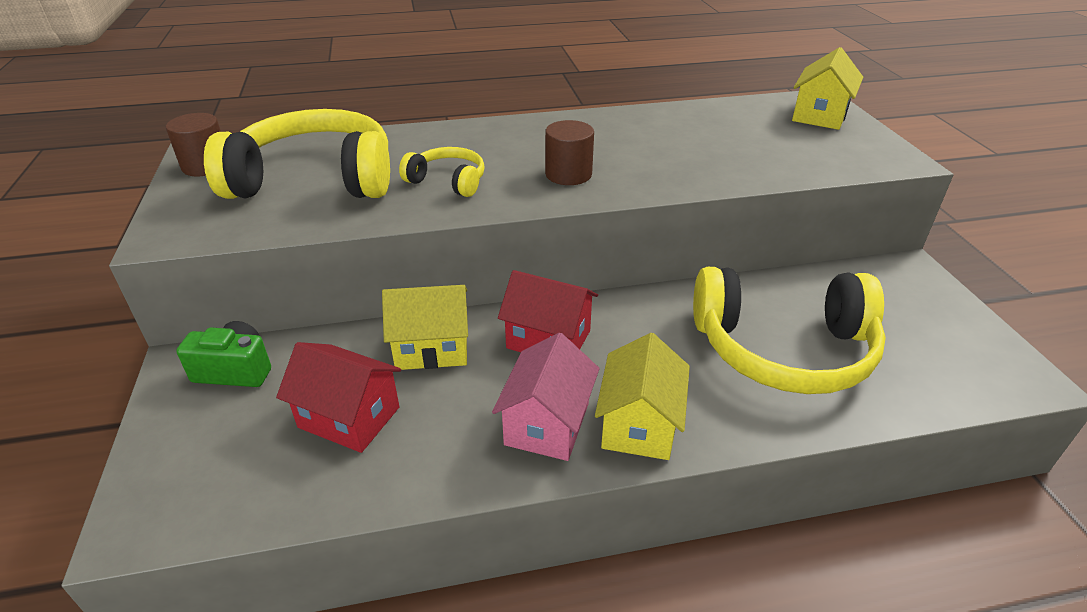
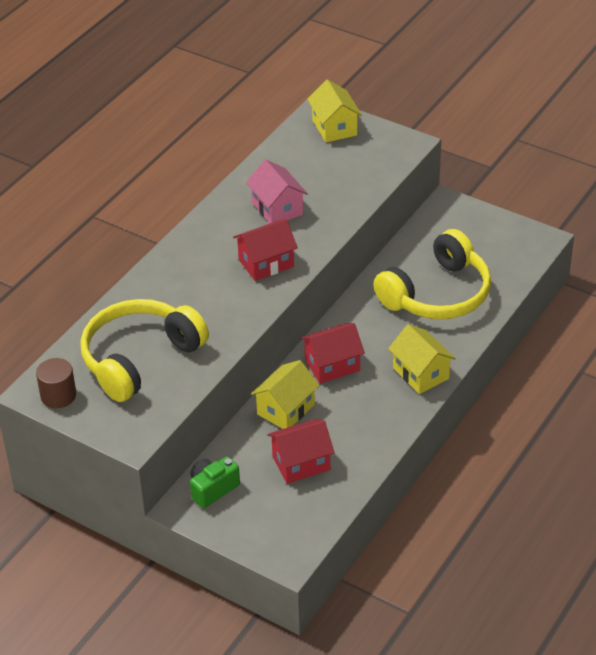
camera: 45 degrees left, 5 degrees up
(448, 181) = (213, 310): yellow headphones -> none
(547, 424) = (385, 401): pink house -> pink house (277, 208)
(568, 174) = (266, 263): brown cylinder -> red house

